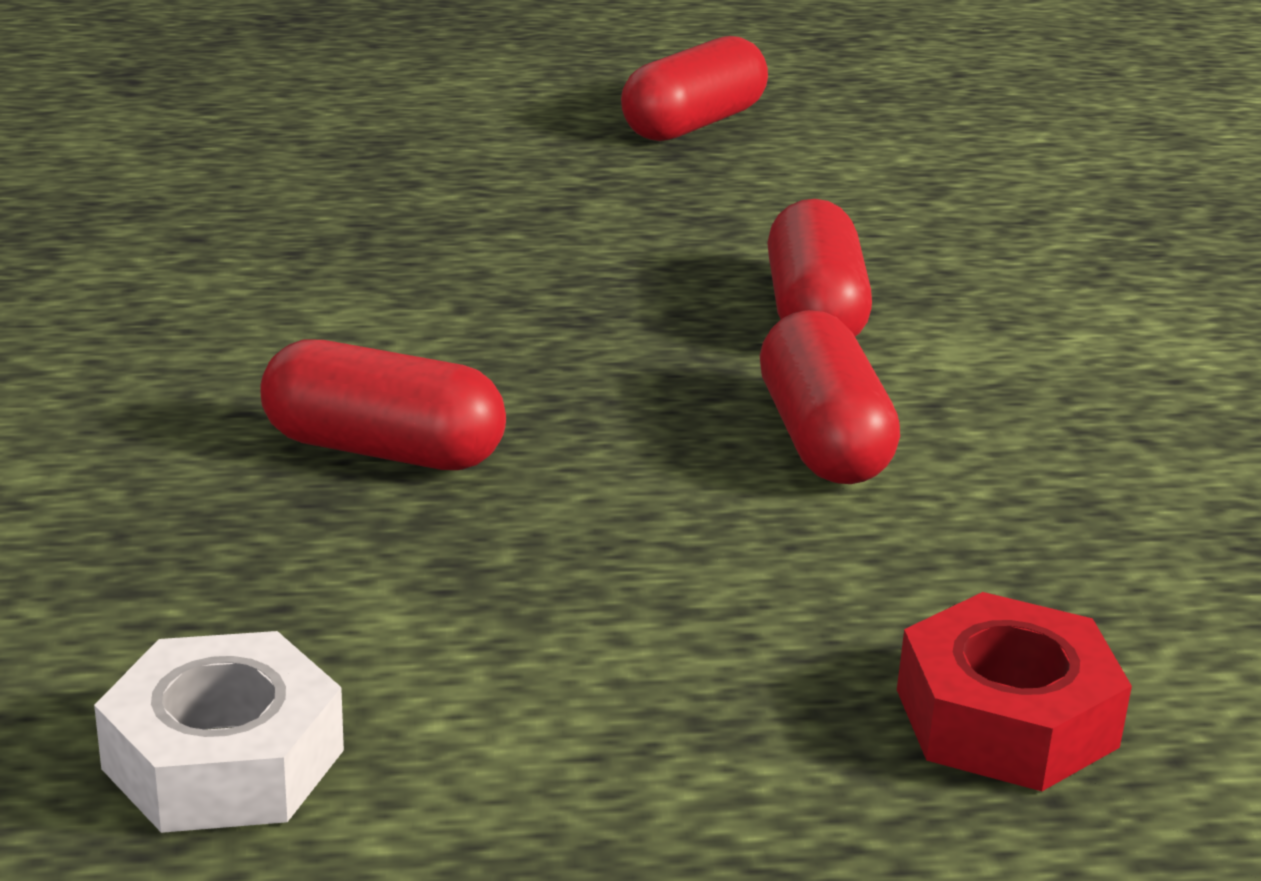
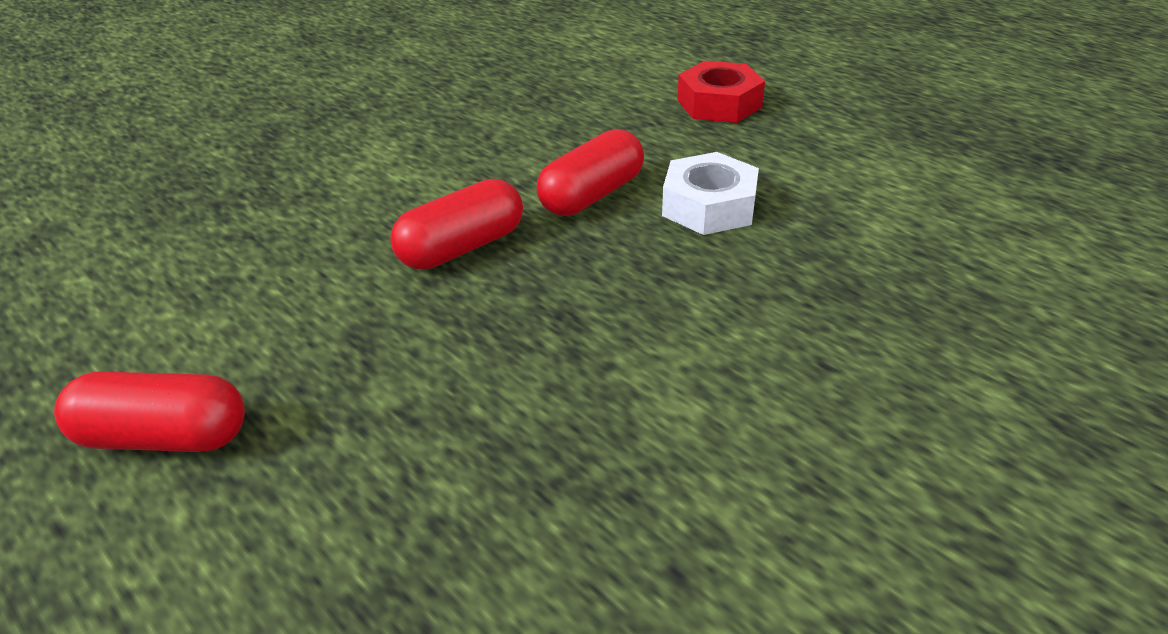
camera: 125 degrees left, 10 degrees up
(223, 759) = (998, 211): white nut -> white nut (709, 206)
(383, 450) = (782, 296): red capsule -> none

